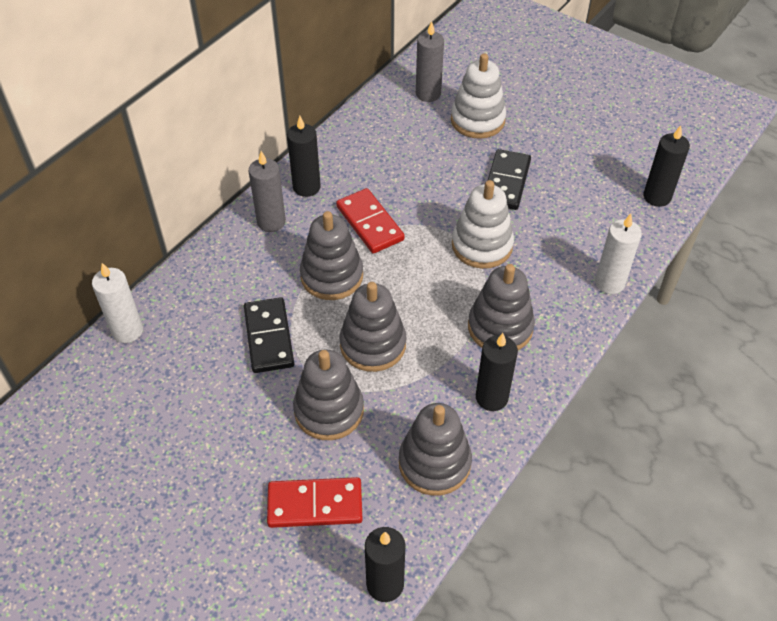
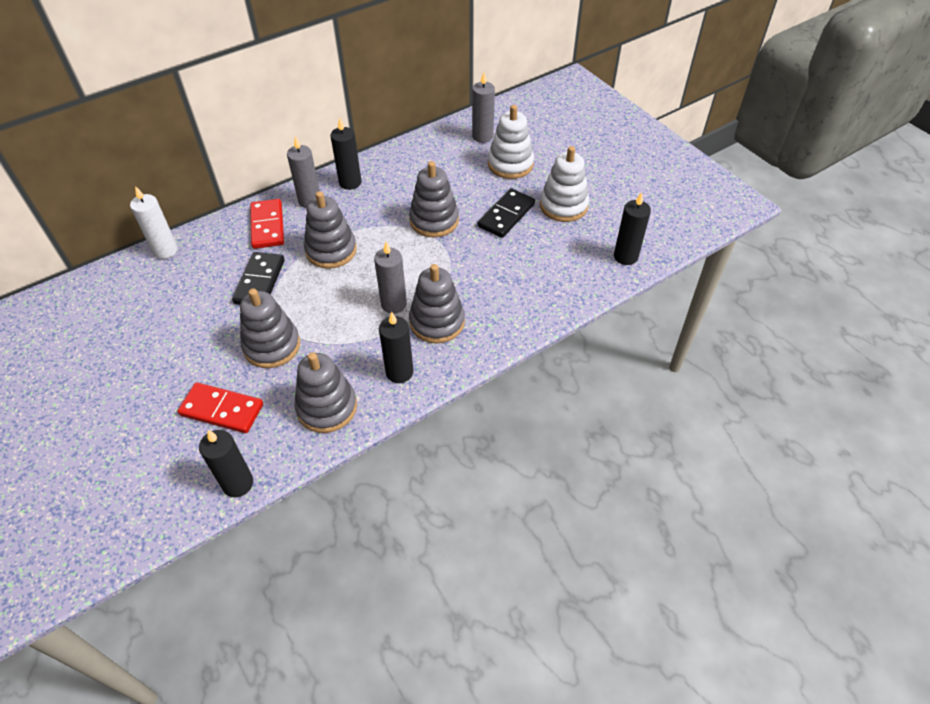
camera: 20 degrees right, 0 degrees up
(370, 223) = (382, 220): red domino -> red domino (267, 226)
(373, 344) = (332, 308): grey stacking toy -> grey stacking toy (434, 220)
(440, 320) = (394, 304): none -> grey candle
(482, 245) = (458, 257): white stacking toy -> white stacking toy (563, 205)
(609, 283) = (546, 312): white candle -> none

